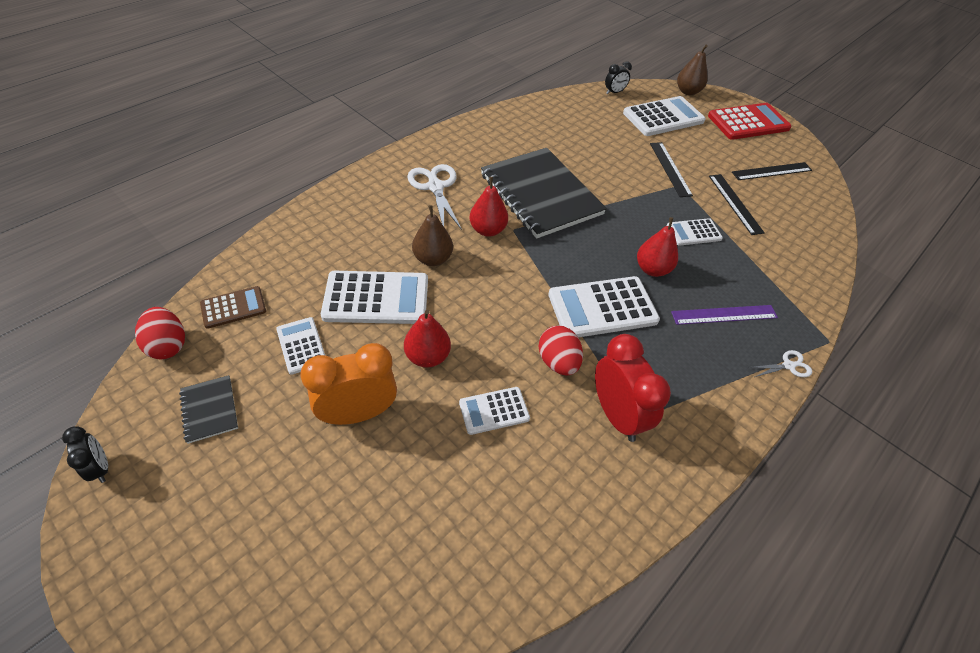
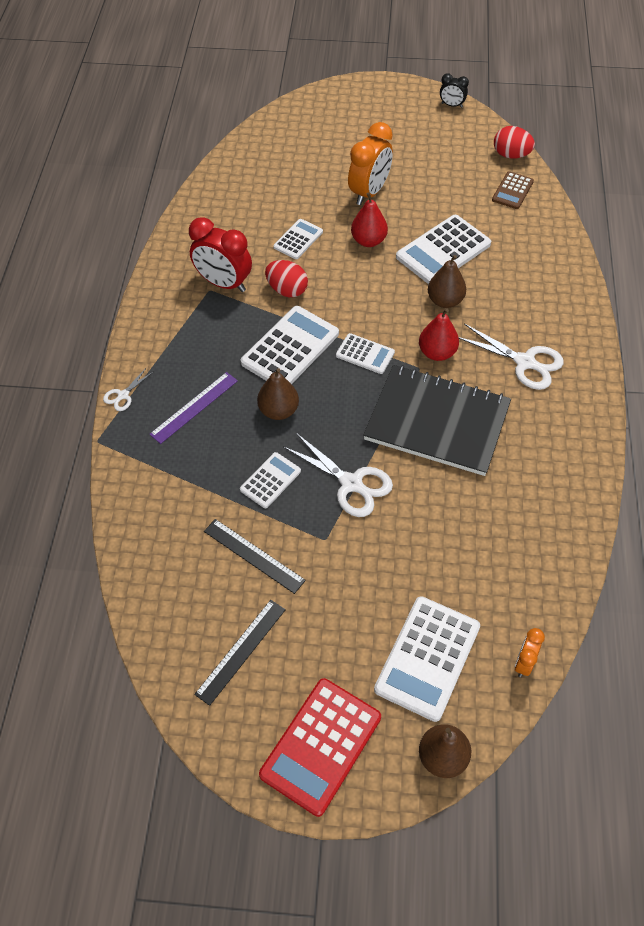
camera: 145 degrees right, 5 degrees up
(209, 409) = (443, 148): black notebook -> none
(301, 345) = (445, 199): white calculator -> white calculator (365, 354)
(614, 92) = (524, 663): black clock -> orange clock
(636, 199) = (351, 483): none -> white scissors
(652, 269) = (278, 411): red pear -> brown pear
(670, 169) = (352, 559): black ruler -> none

